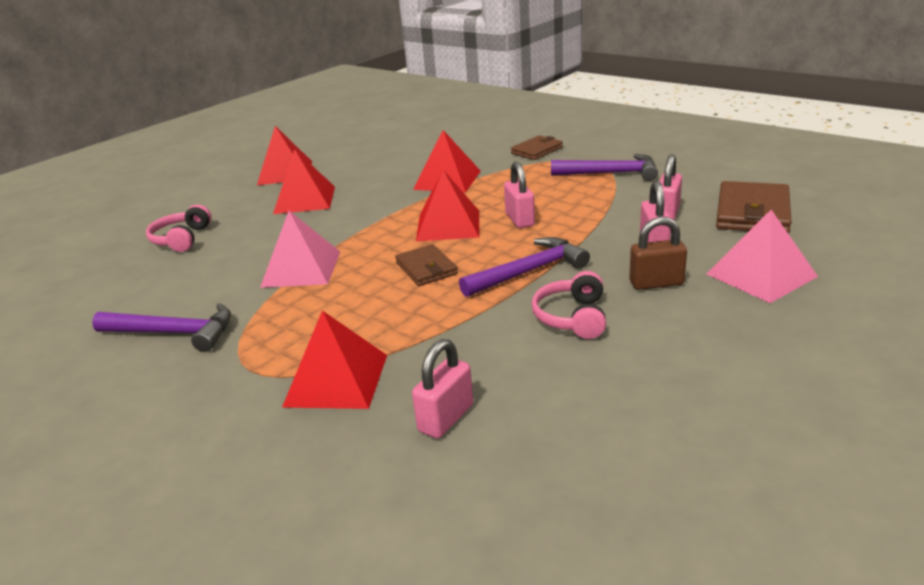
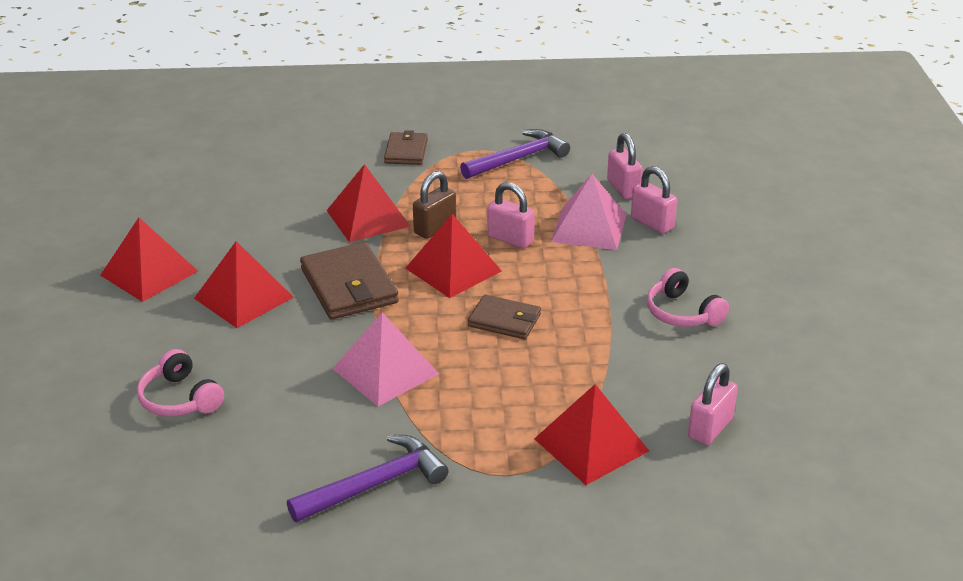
camera: 45 degrees left, 5 degrees up
(446, 418) = (710, 428): pink padlock -> pink padlock turned 45 degrees clockwise
(528, 272) = (594, 287): purple hammer -> none
(656, 283) = (699, 258): brown padlock -> brown padlock (435, 228)
(752, 212) = (684, 165): brown wallet -> brown wallet (349, 286)
(761, 275) = (757, 223): pink pyramid -> pink pyramid (589, 228)

